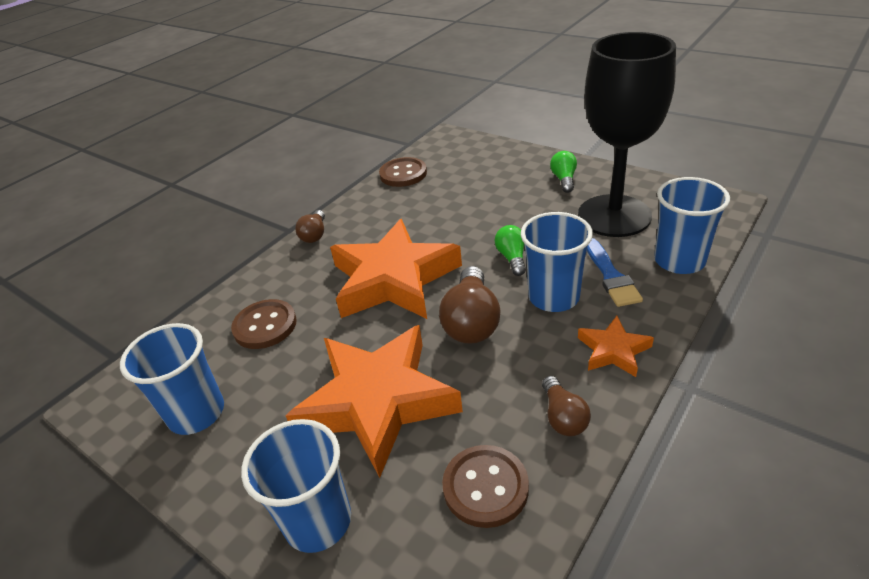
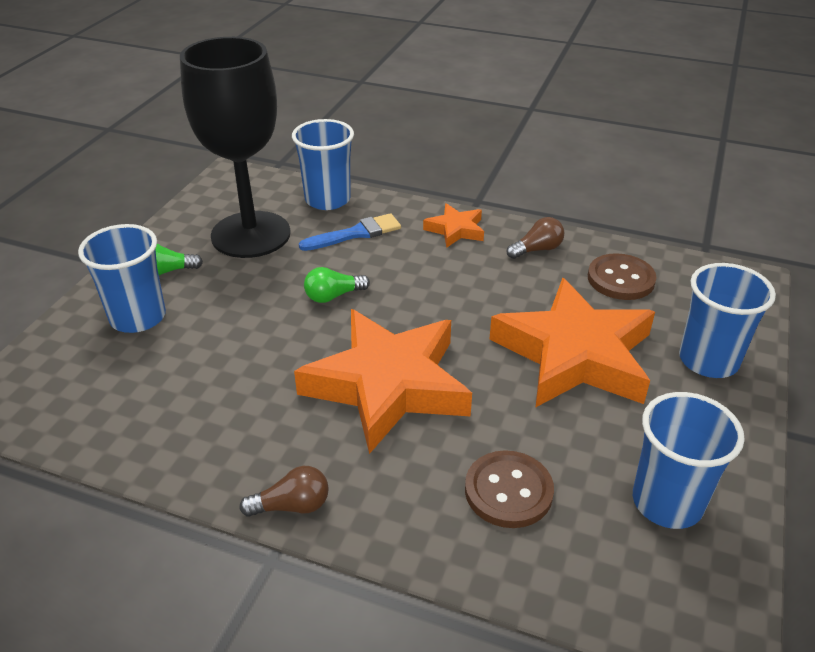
camera: 110 degrees left, 0 degrees up
(403, 174) = (111, 436): brown button -> none
(471, 321) = (444, 311): brown light bulb -> none
(553, 297) = (394, 264): blue cup -> blue cup (138, 317)

